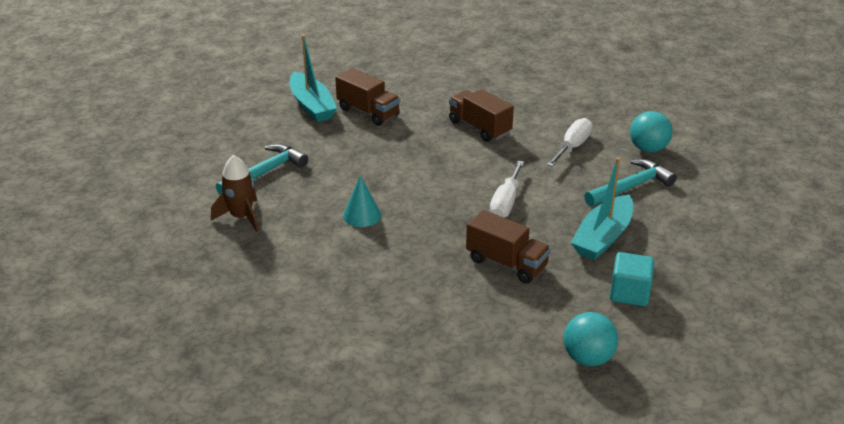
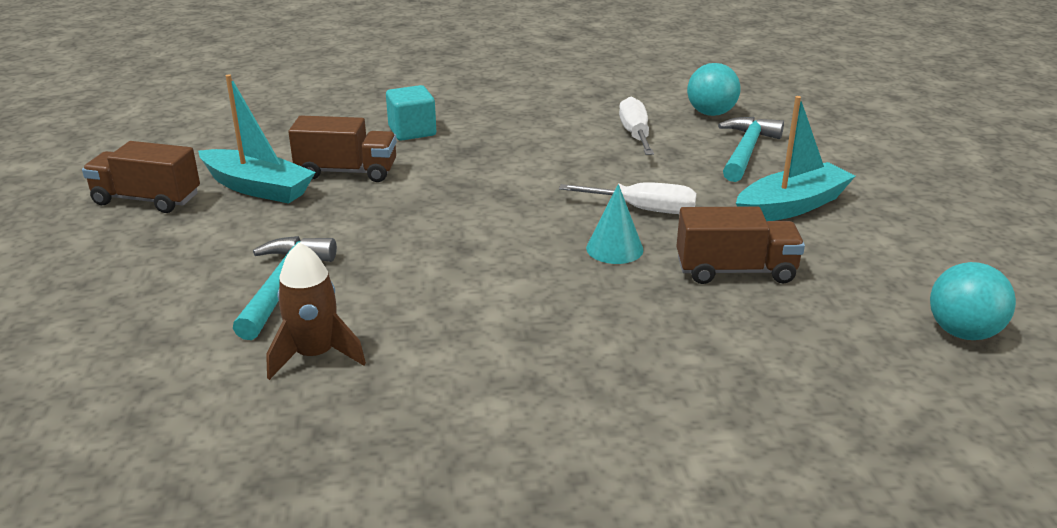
camera: 35 degrees left, 5 degrees down
(362, 215) = (490, 286): turquoise cone -> turquoise cone (614, 249)
(479, 127) = (509, 147): brown truck -> brown truck (147, 199)
(505, 202) = (643, 210): white screwdriver -> white screwdriver turned 60 degrees counterclockwise
(603, 237) = (791, 206): turquoise boat -> turquoise boat turned 120 degrees counterclockwise
(629, 293) = (897, 249): turquoise cube -> turquoise cube (412, 131)

